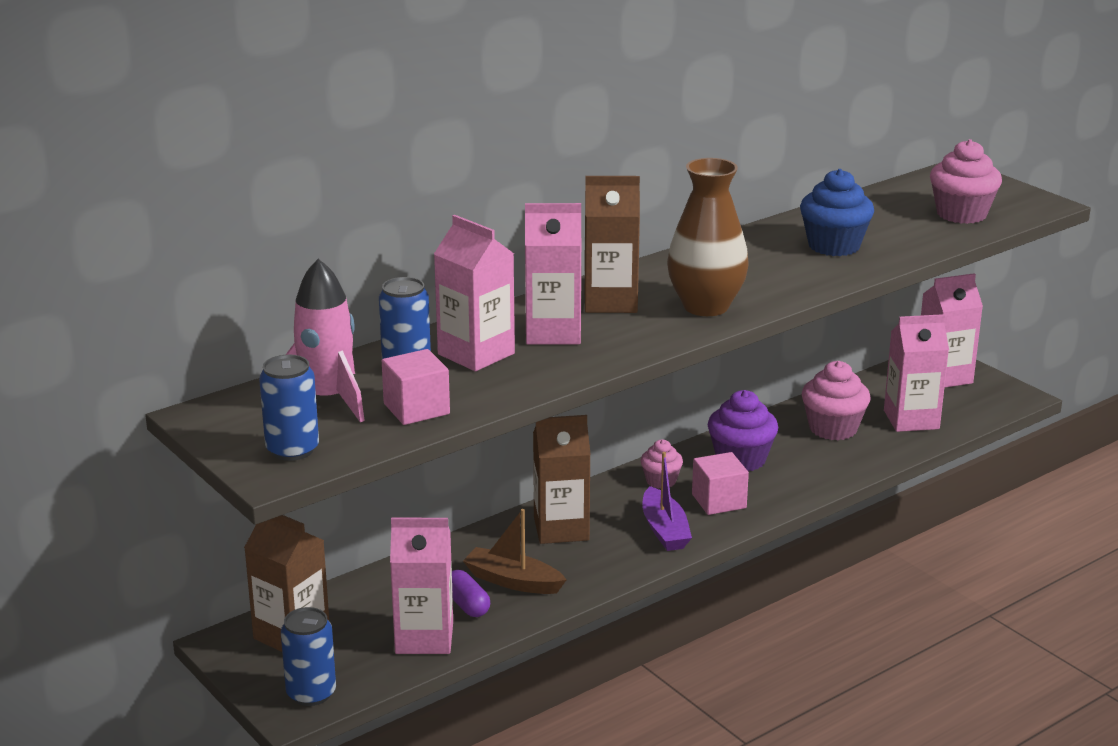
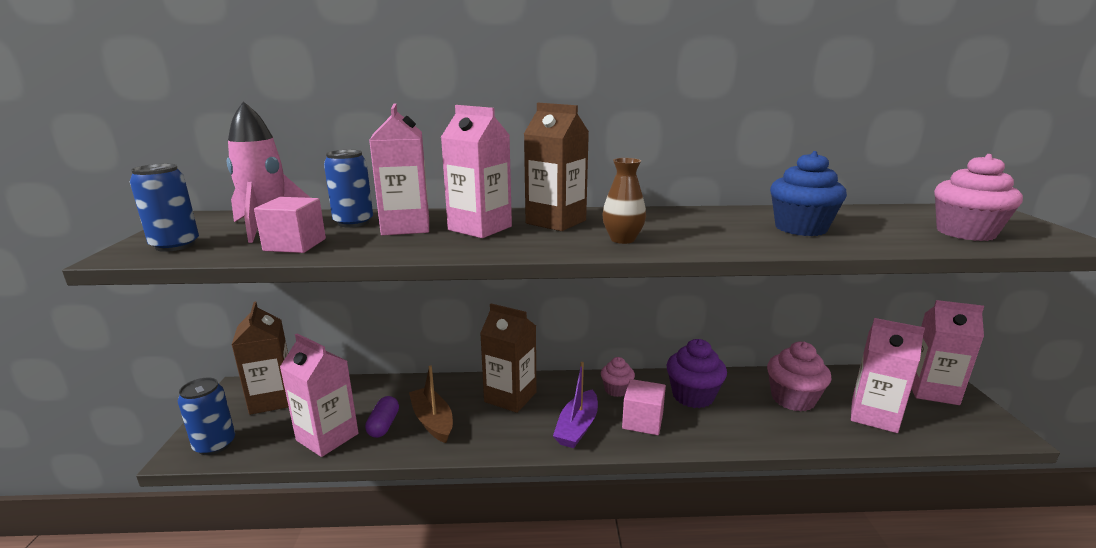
camera: 35 degrees right, 5 degrees down
(705, 306) = (622, 239): brown vase -> brown vase, size x0.58

